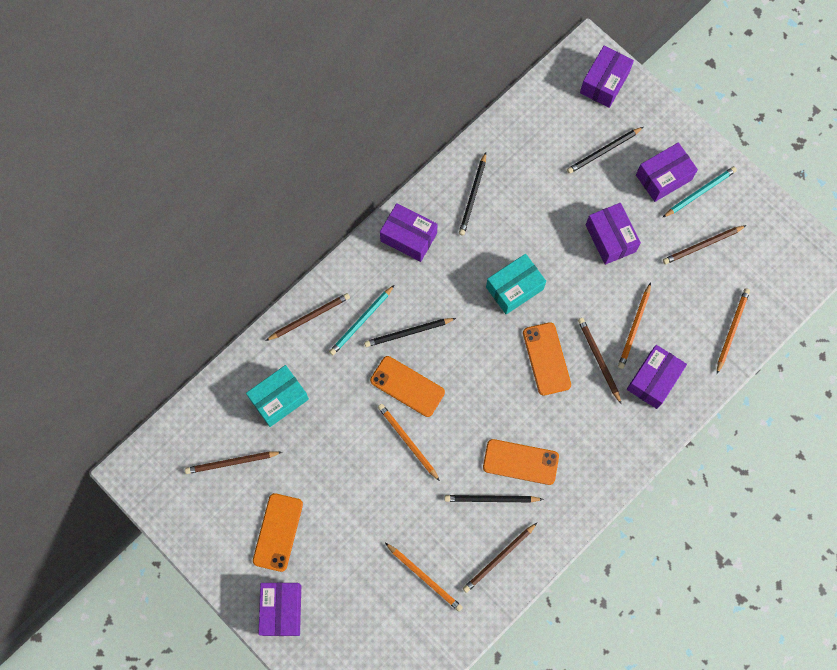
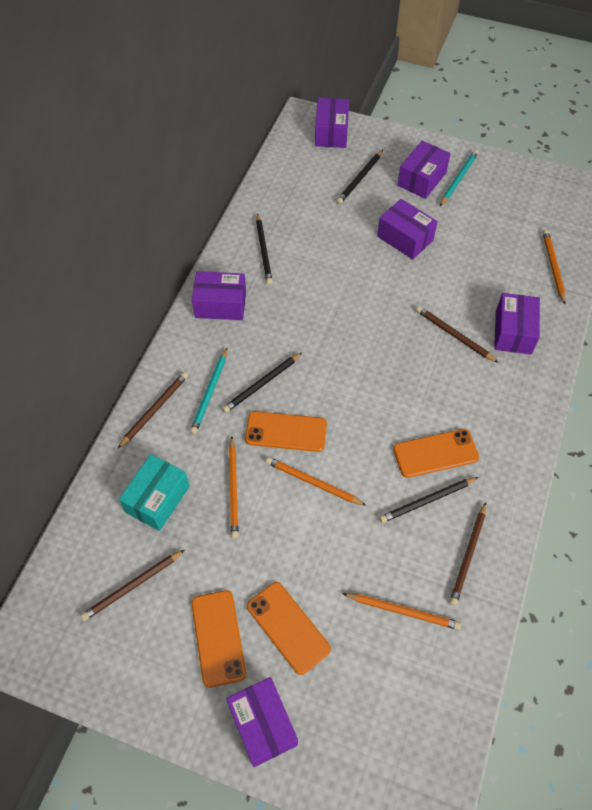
camera: 25 degrees left, 15 degrees down
(514, 288) = (343, 308): turquoise box -> none
(546, 359) = (406, 353): orange phone -> orange phone (288, 627)
(634, 327) = (469, 297): orange pencil -> orange pencil (233, 489)
(702, 245) = (486, 215): brown pencil -> none

